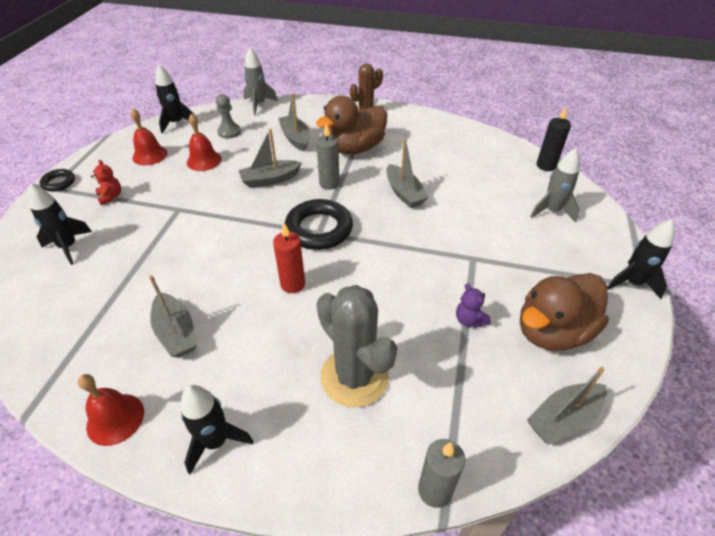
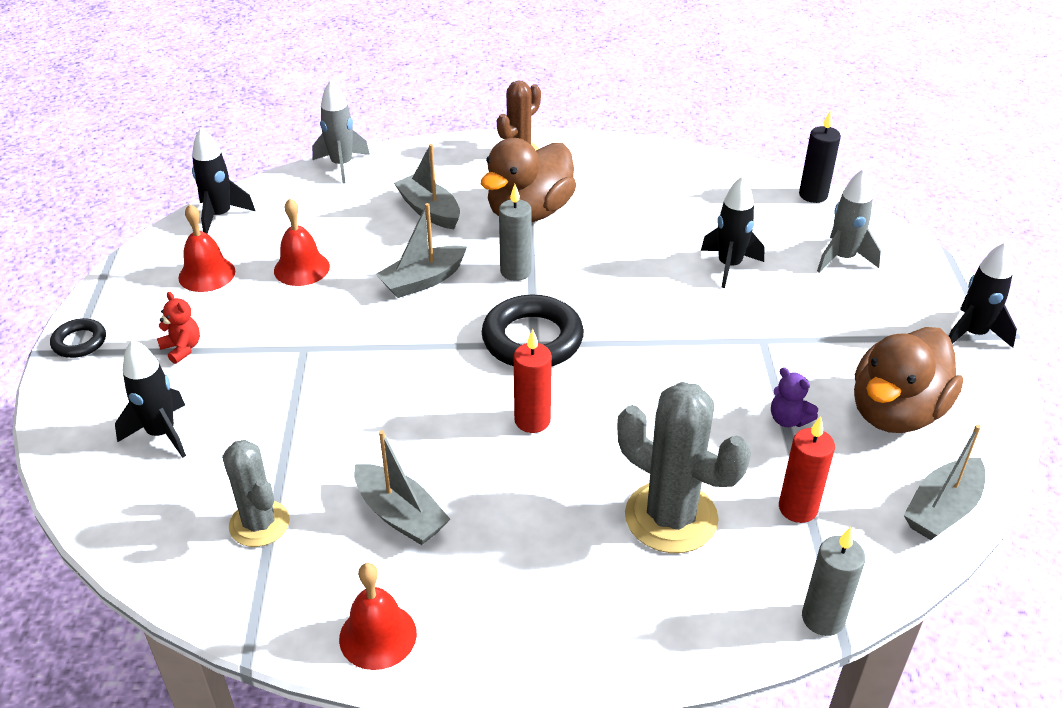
camera: 15 degrees left, 5 degrees down
(89, 318) = (259, 524): none -> grey cactus
(216, 441) = (529, 630): black rocket -> black rocket (729, 266)
(229, 132) = (317, 217): grey pawn -> none
(404, 193) = (631, 267): grey boat -> none
(450, 391) = (798, 508): none -> red candle

